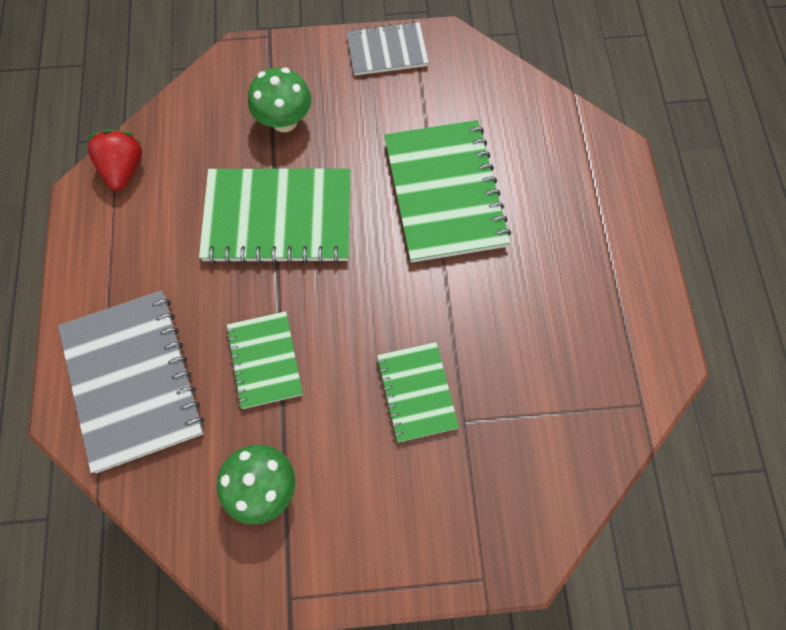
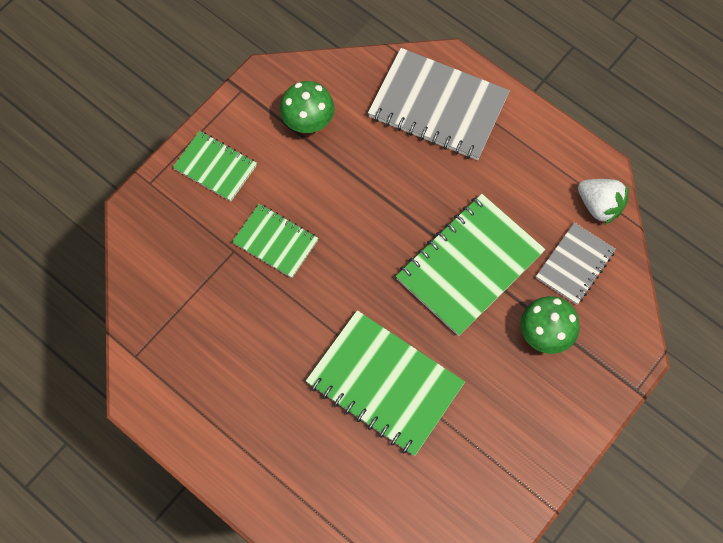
camera: 135 degrees right, 0 degrees up
(124, 169) = (599, 206): red strawberry -> white strawberry
(265, 360) = (379, 180): green notebook -> green notebook (215, 167)
(387, 51) = (541, 460): grey notebook -> grey notebook (575, 264)

